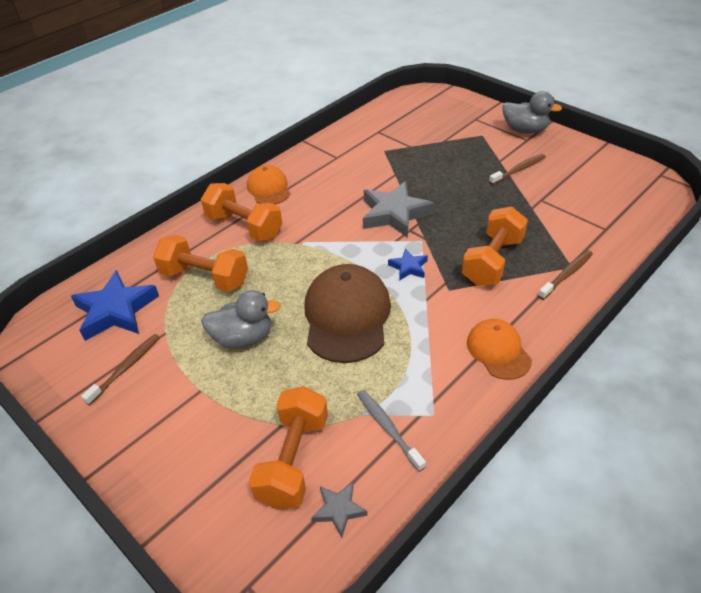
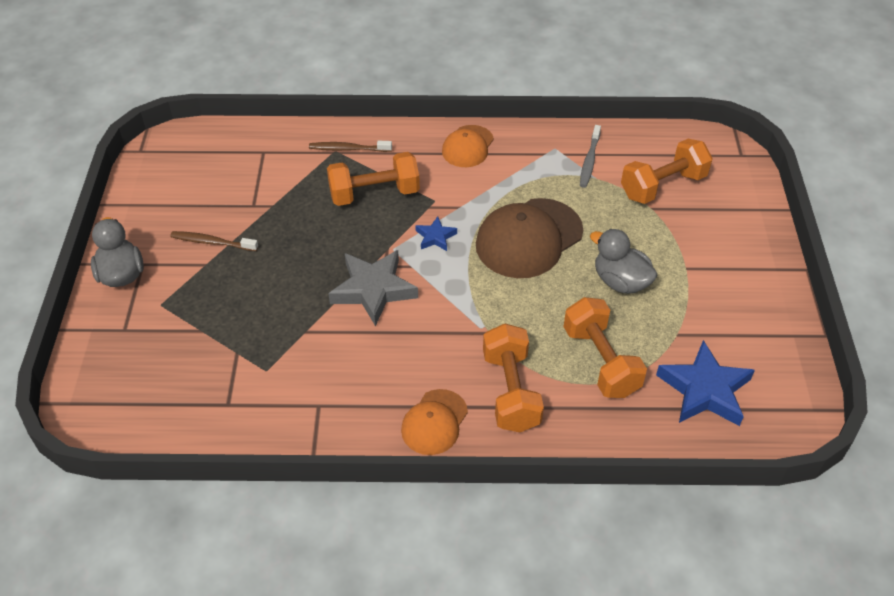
camera: 135 degrees left, 5 degrees up
(126, 368) = (730, 327): brown toothbrush -> none
(339, 510) = (662, 149): grey star -> none

